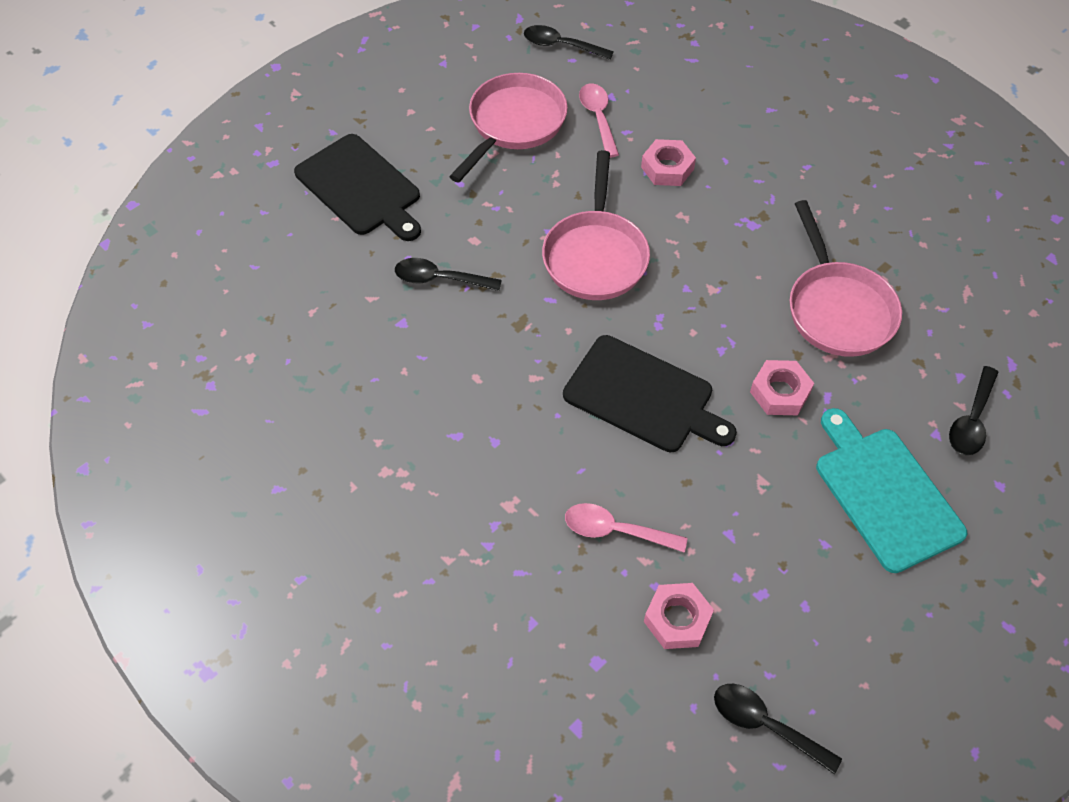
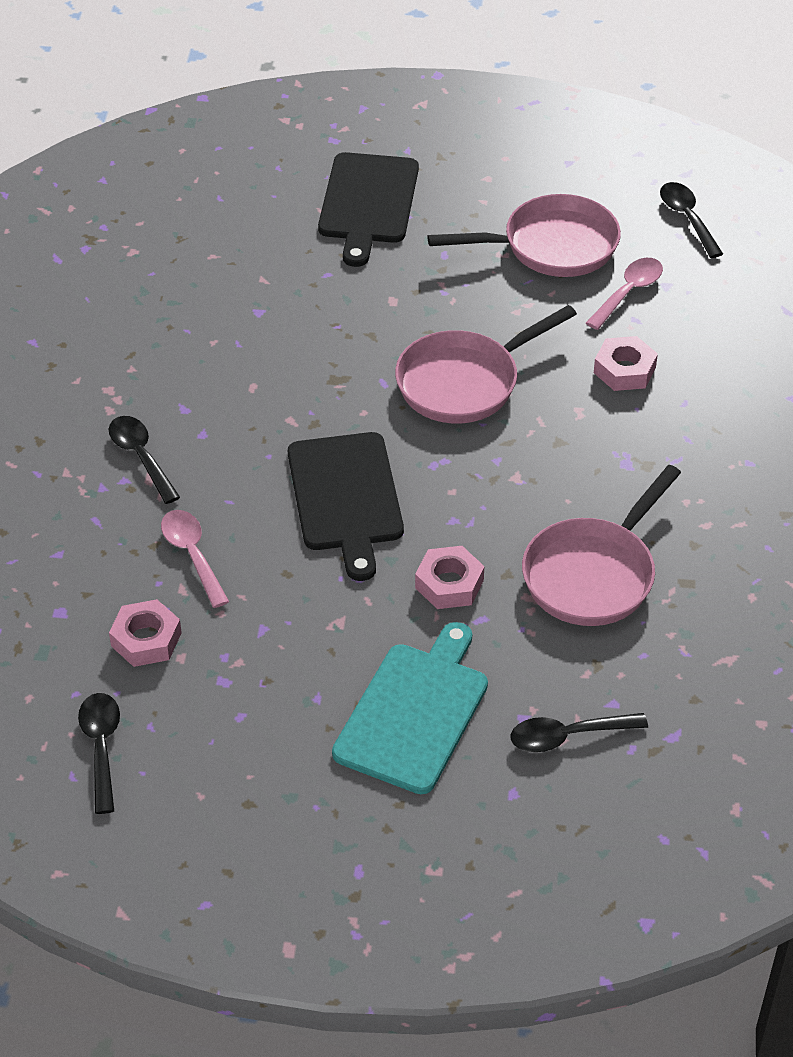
camera: 50 degrees right, 10 degrees down
(440, 279) = (327, 305): black spoon -> black spoon (141, 457)

